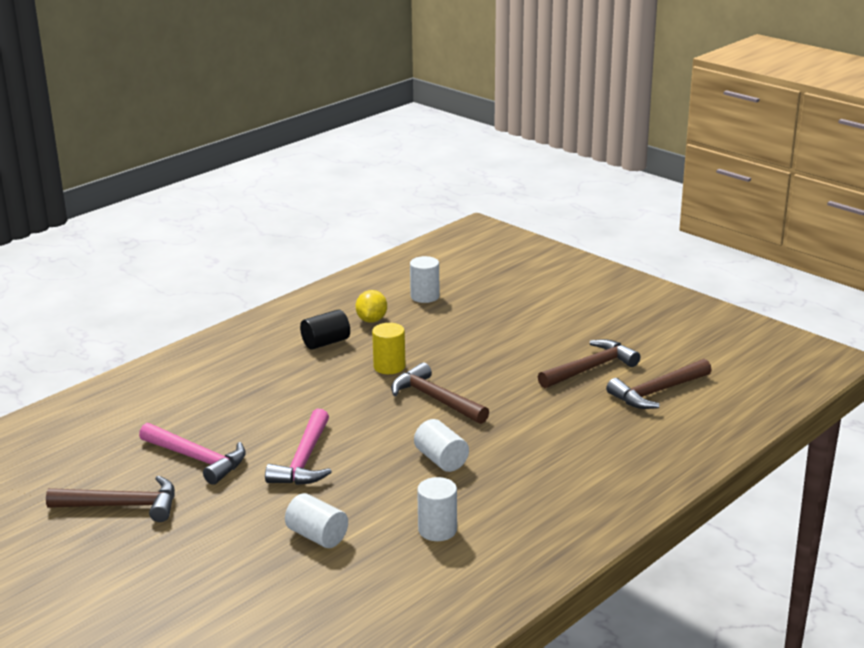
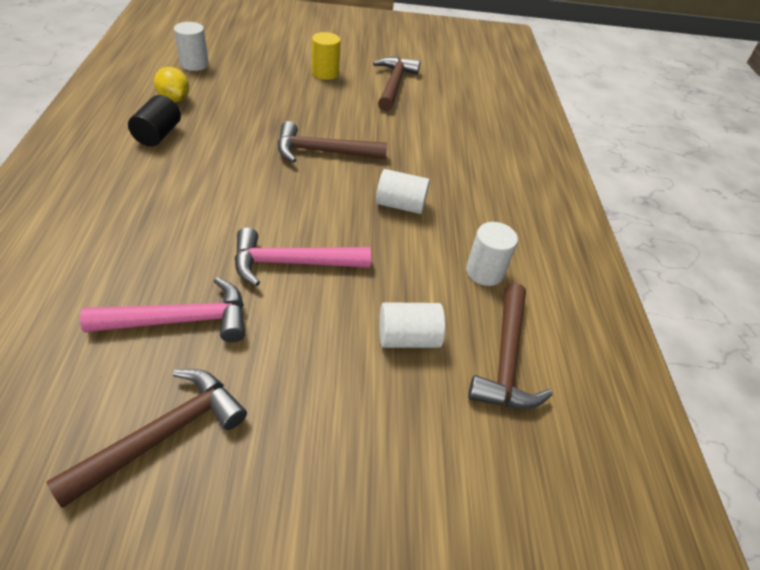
camera: 50 degrees left, 20 degrees up
(304, 460) = (292, 263): pink hammer -> pink hammer turned 120 degrees clockwise
(389, 366) = (246, 137): yellow cylinder -> yellow cylinder (325, 73)
(657, 392) = (456, 87): brown hammer -> brown hammer (506, 359)

